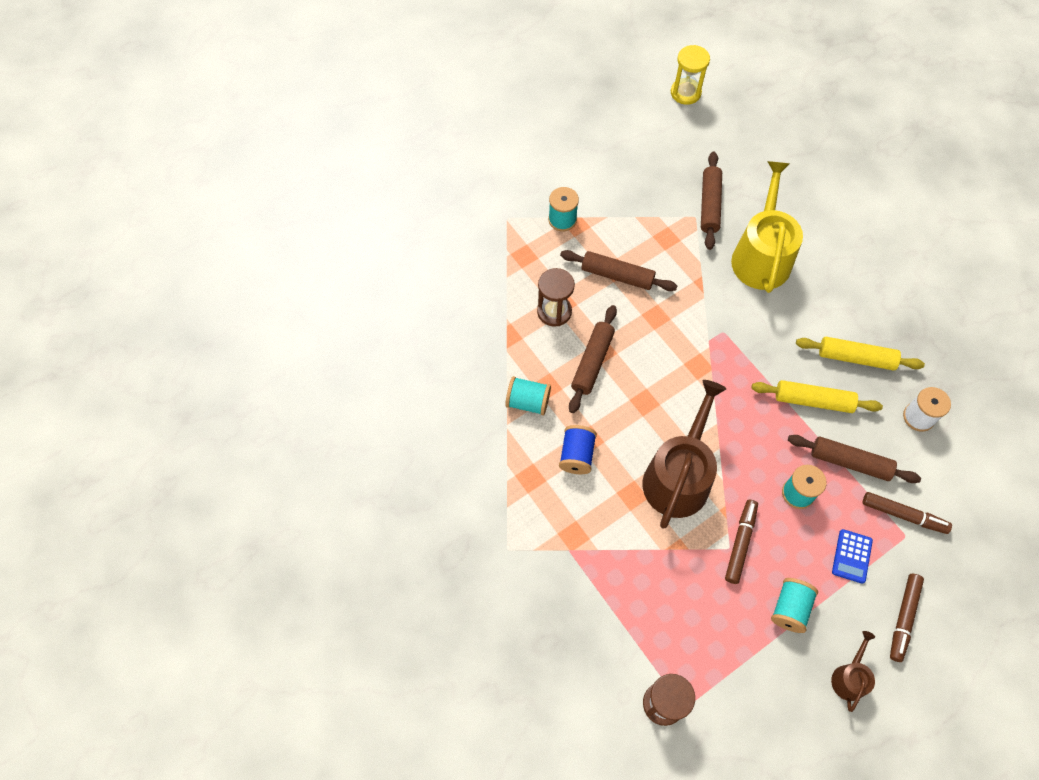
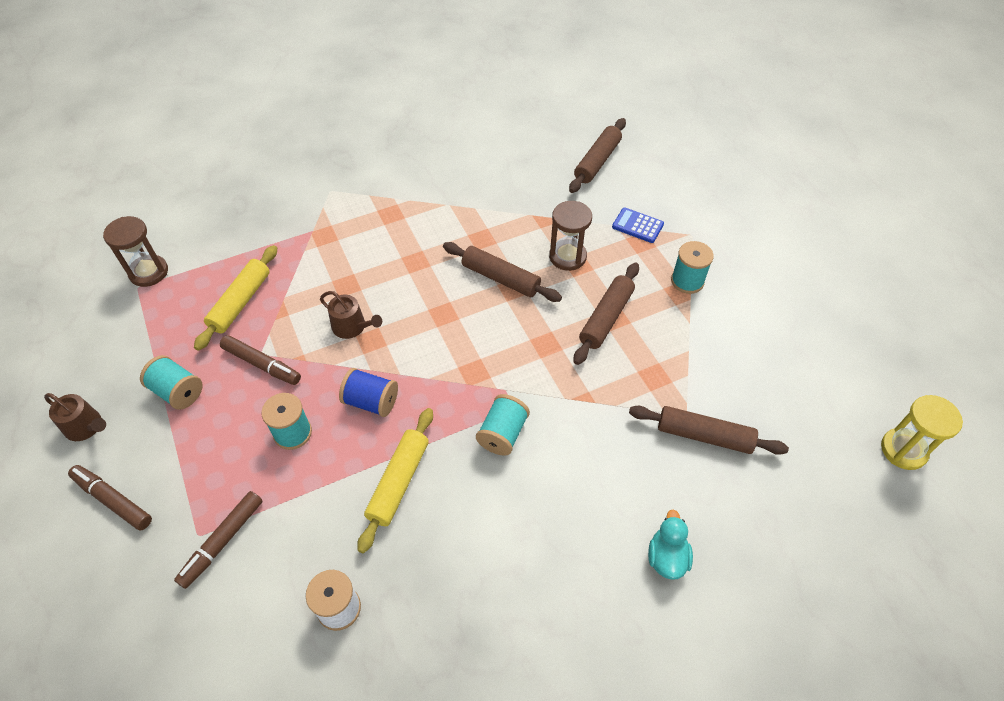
camera: 100 degrees right, 10 degrees down
(528, 402) = (469, 222): turquoise spool -> turquoise spool (502, 433)
(577, 455) = (402, 250): blue spool -> blue spool (371, 401)
(679, 476) = (352, 327): brown watering can -> brown watering can, size x0.47
(761, 255) = (618, 478): yellow watering can -> none
(810, 224) = (666, 557): none -> turquoise duck
(850, 462) = (308, 500): brown rolling pin -> brown rolling pin (597, 161)
(852, 556) = (202, 467): blue calculator -> blue calculator (637, 226)
(856, 358) = (444, 553): yellow rolling pin -> yellow rolling pin (241, 302)

